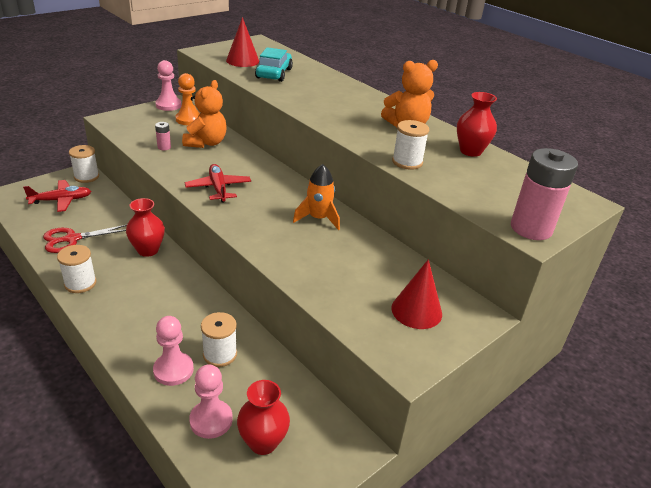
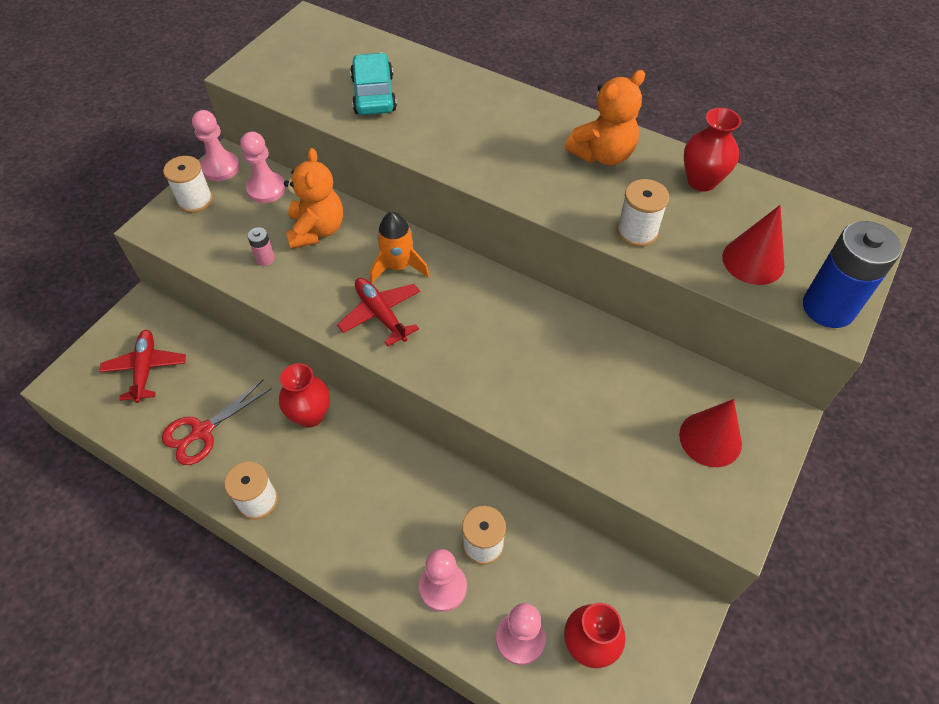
camera: 15 degrees left, 20 degrees up
(61, 200) = (145, 369): red plane -> red plane turned 60 degrees counterclockwise
(86, 177) = (153, 313): white spool -> white spool (195, 200)
(189, 119) = (266, 189): orange pawn -> pink pawn
(242, 61) = (314, 78): red cone -> red cone (753, 261)
(318, 218) = (531, 325): orange rocket -> orange rocket (398, 266)
(531, 228) = (828, 308): pink battery -> blue battery

